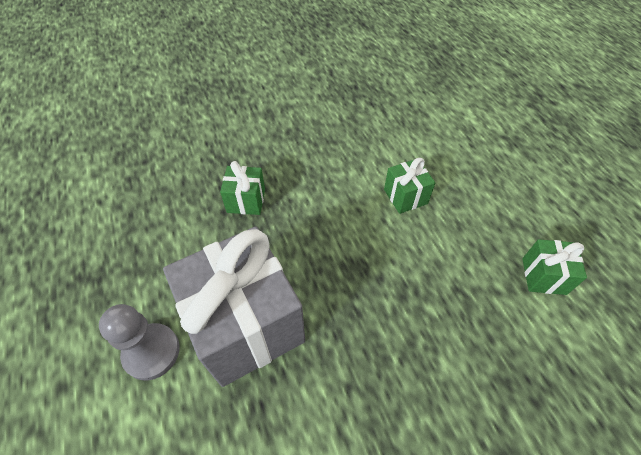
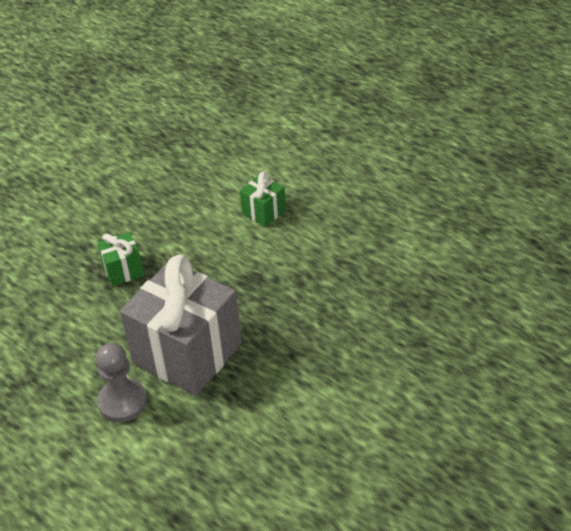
camera: 25 degrees left, 10 degrees down
(543, 276) = (400, 226): green gift -> none

